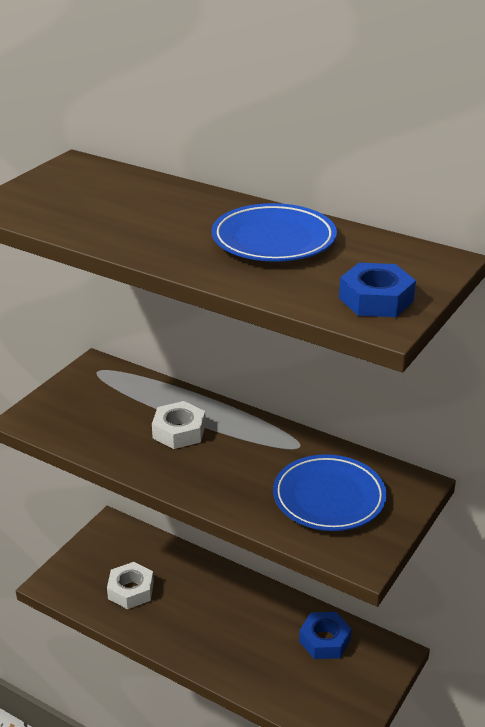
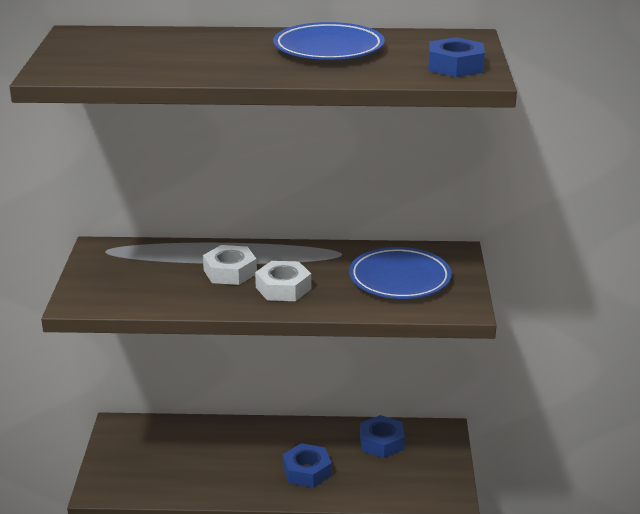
camera: 30 degrees left, 5 degrees down
(131, 590) = (182, 467): white nut -> white nut (283, 288)
(232, 642) = (307, 471): none -> blue nut

